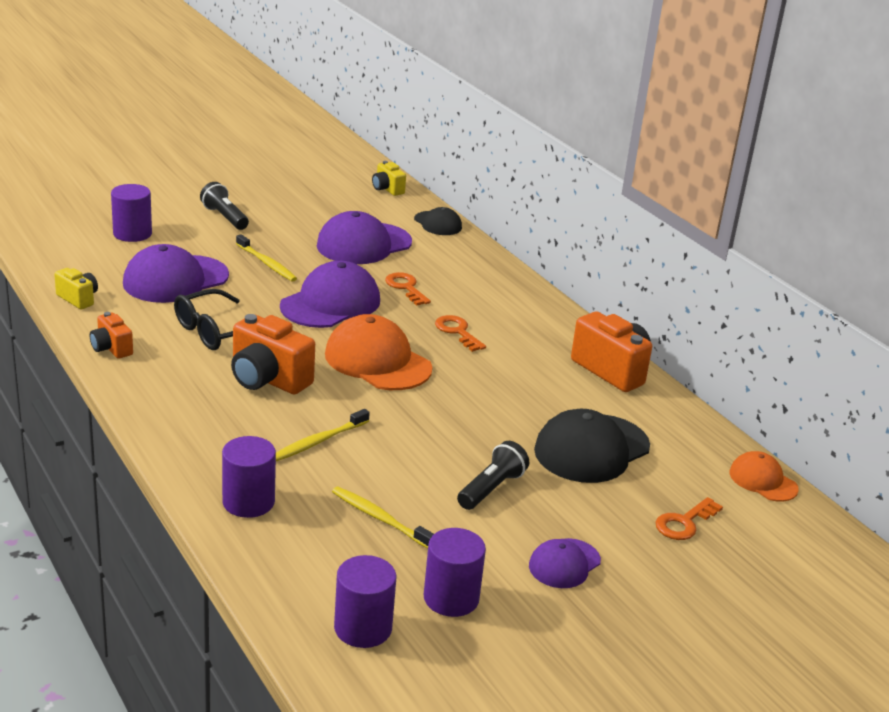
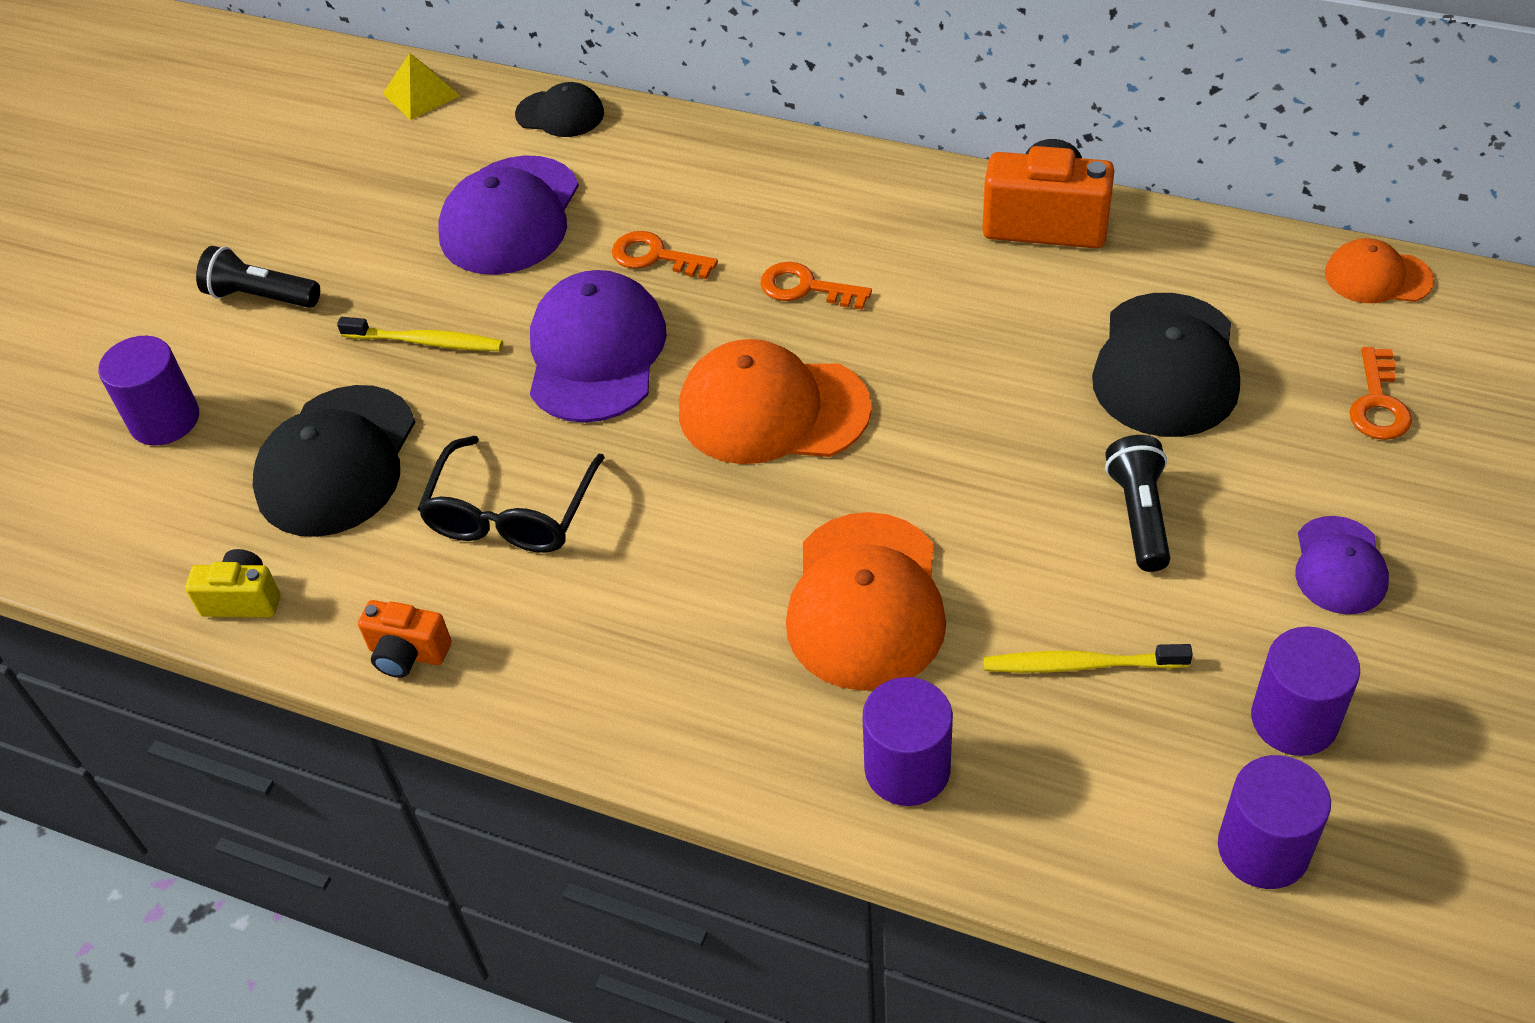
camera: 30 degrees left, 20 degrees up
(175, 279) = (337, 461): purple cap -> black cap
(268, 380) = (679, 546): orange camera -> none
(318, 442) = (866, 601): yellow toothbrush -> orange cap
(387, 189) = (421, 94): yellow camera -> yellow pyramid

